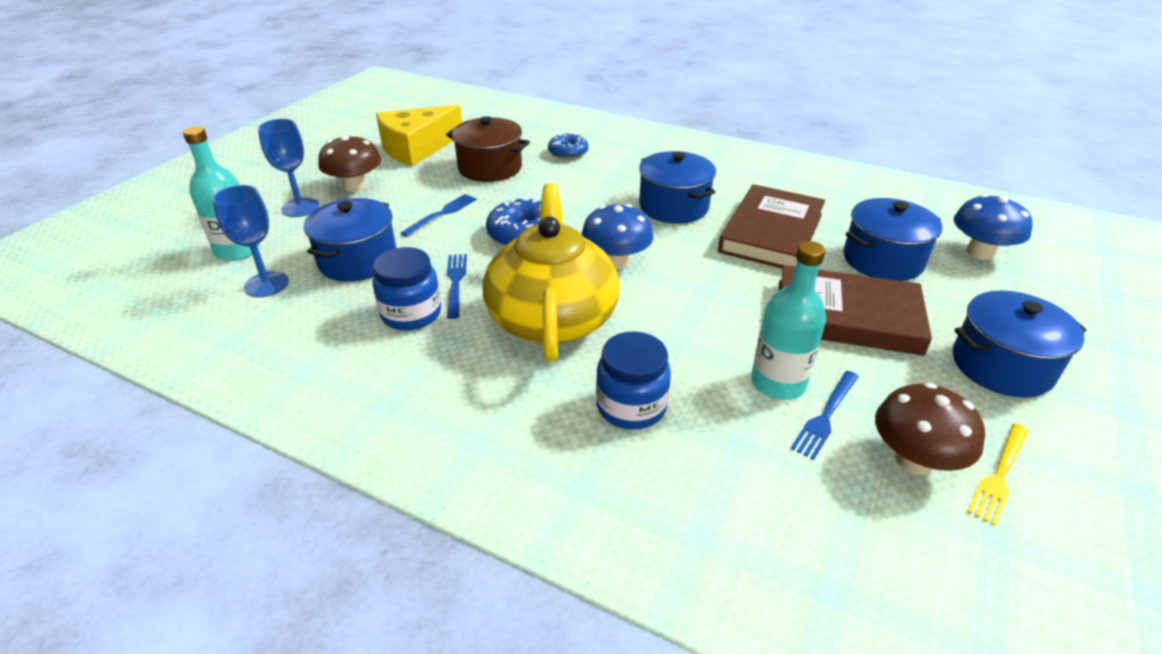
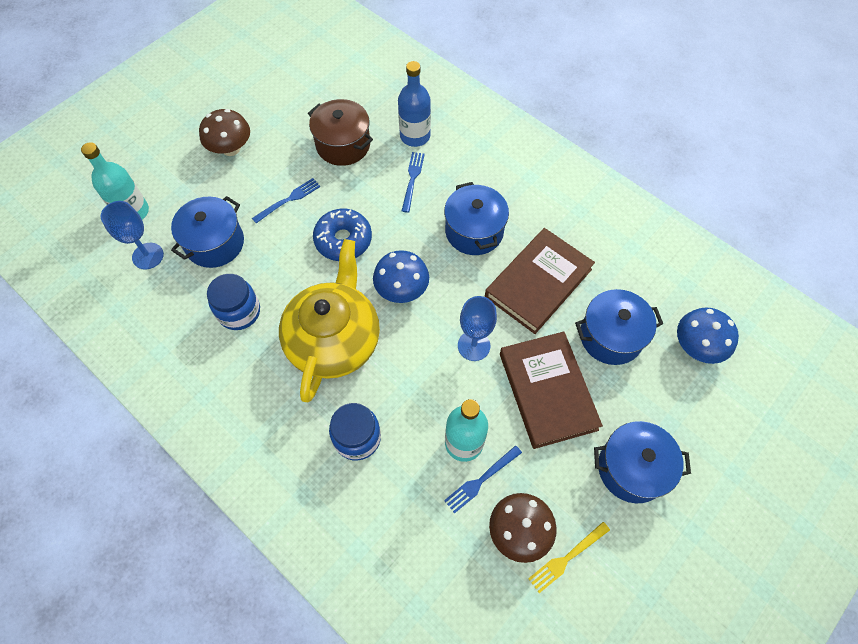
camera: 15 degrees right, 25 degrees up
(300, 207) = (184, 168): blue goblet -> blue goblet (473, 346)
(417, 148) = (291, 102): yellow cheese -> none
(455, 282) = (278, 285): blue fork -> blue fork (412, 179)
(568, 153) = (415, 136): blue donut -> blue bottle
(847, 316) = (547, 391): brown book -> brown book turned 45 degrees clockwise

